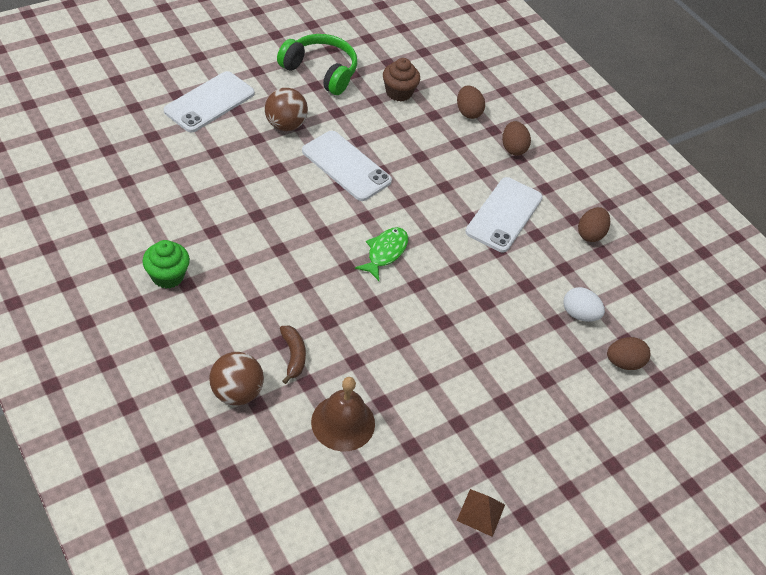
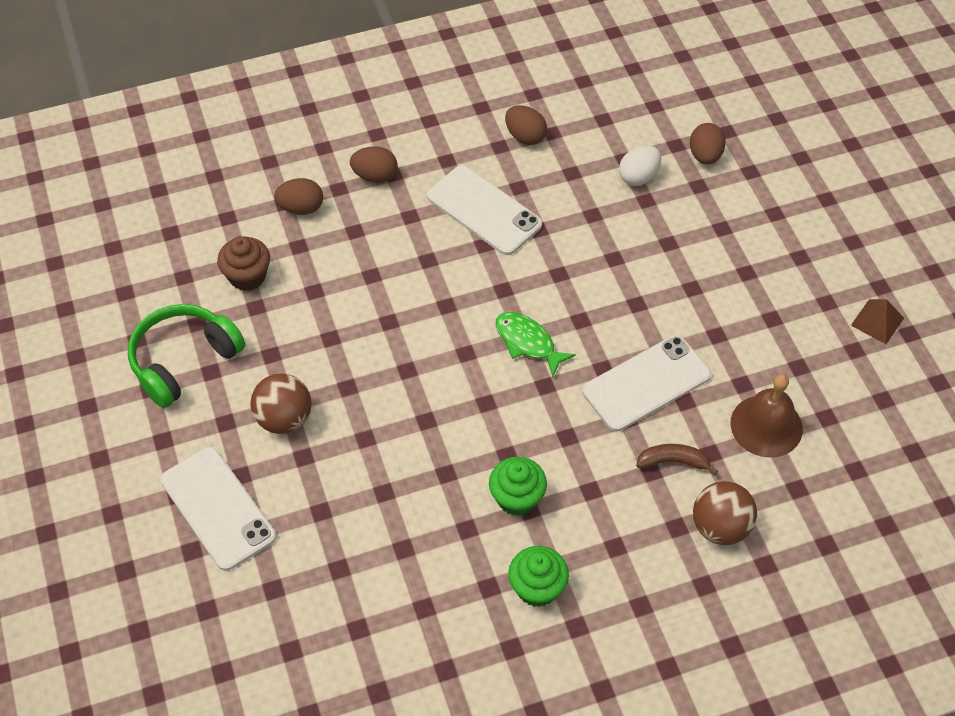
camera: 70 degrees left, 5 degrees up
(242, 257) = (517, 498): none -> green cupcake
(346, 166) = (375, 359): white phone -> white phone (646, 383)

